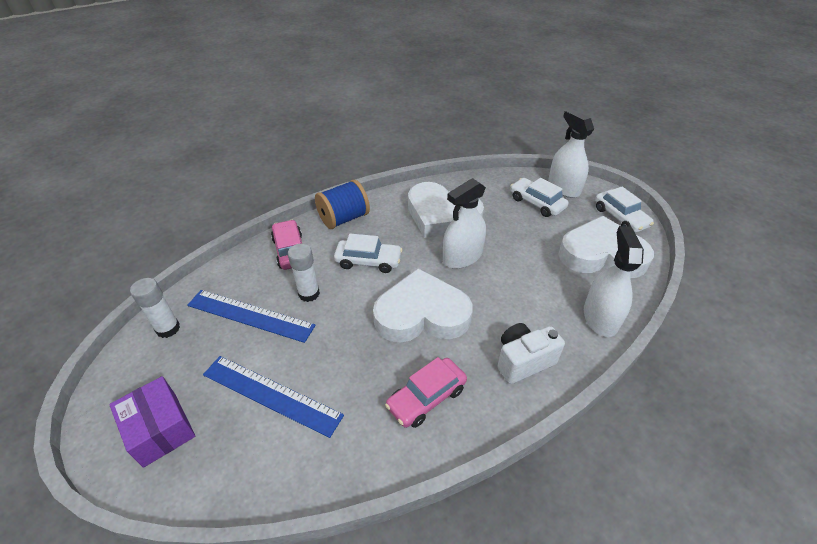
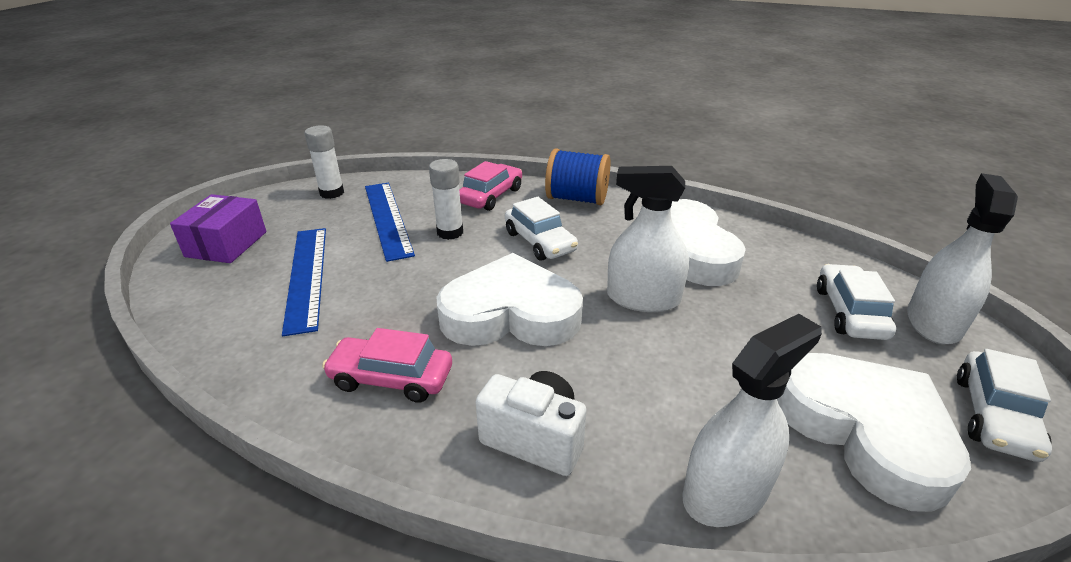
camera: 50 degrees right, 10 degrees down
(421, 314) = (510, 313): white heart -> white heart turned 45 degrees counterclockwise

